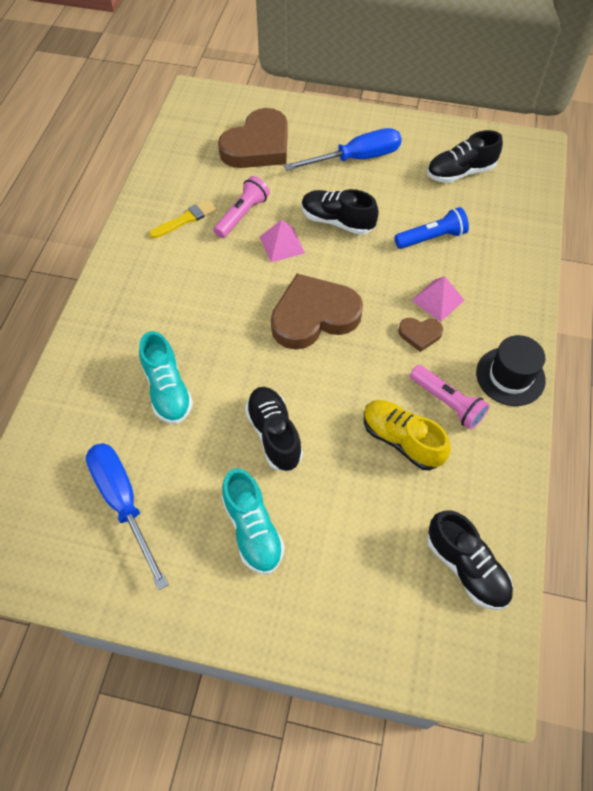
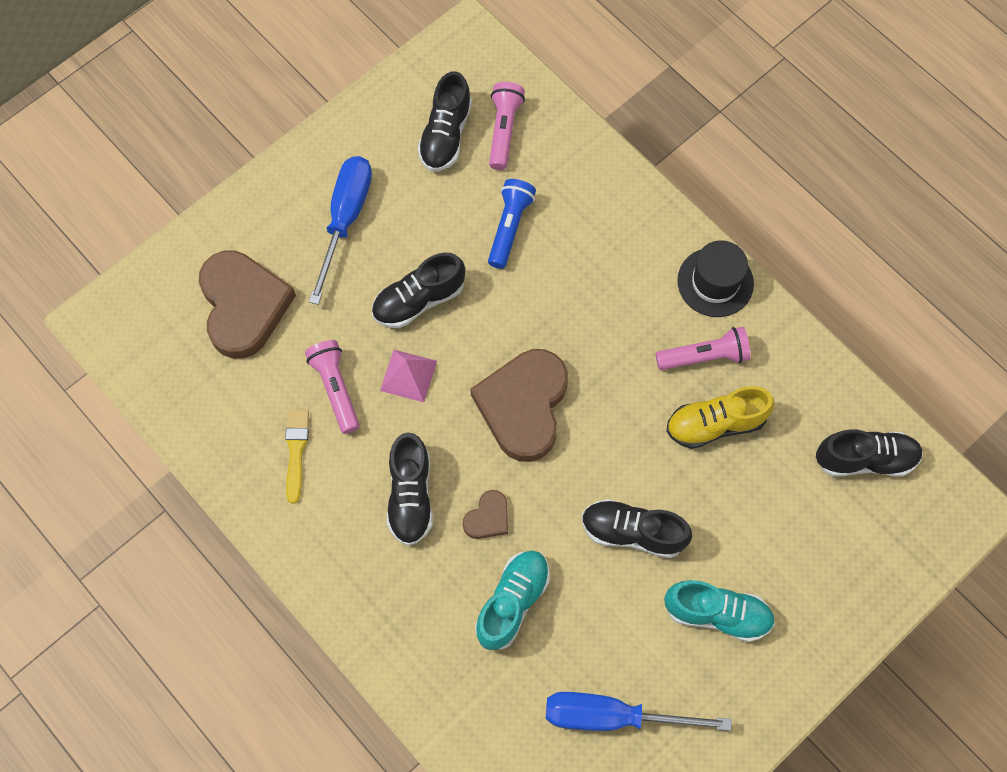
camera: 55 degrees left, 10 degrees up
(167, 390) = (512, 602): turquoise shoe -> turquoise shoe turned 75 degrees counterclockwise
(201, 291) = (410, 496): none -> black shoe
(420, 334) = (615, 325): brown heart -> brown heart (488, 517)
(437, 300) = (588, 279): pink pyramid -> none
(494, 198) = (504, 130): none -> pink flashlight

